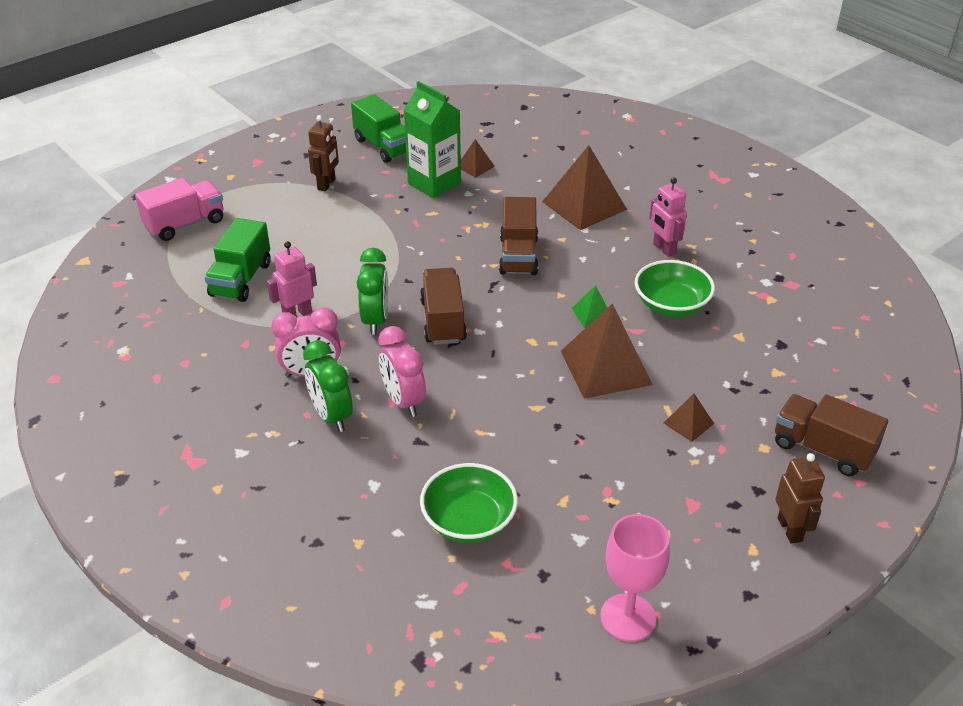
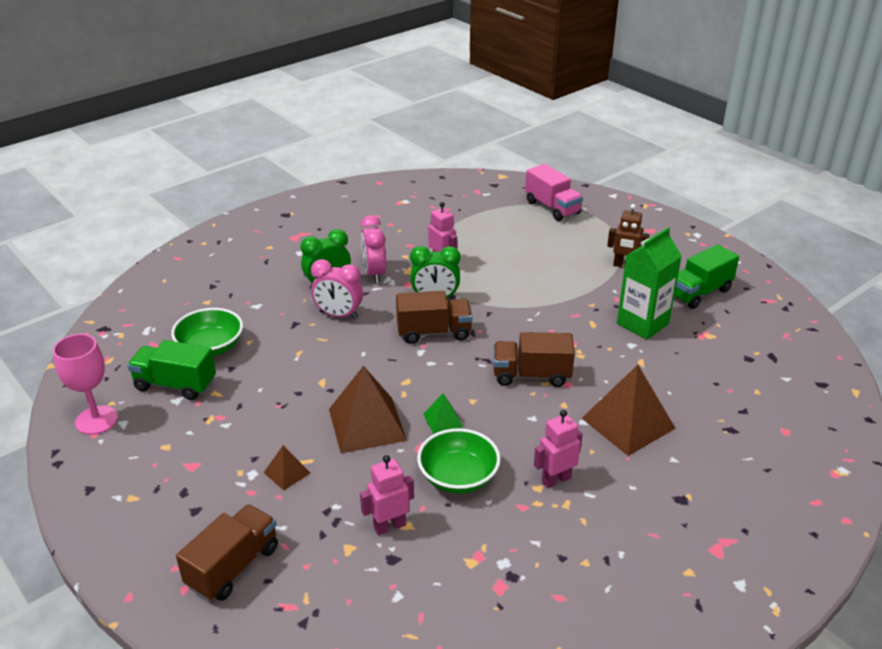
camera: 90 degrees right, 5 degrees down
(241, 279) = (484, 237): green truck -> green truck (175, 385)
(403, 401) = (339, 315): pink clock -> pink clock turned 135 degrees counterclockwise
(475, 166) = (681, 349): brown pyramid -> none
(743, 347) = (389, 526): none -> pink robot
(790, 529) = (144, 525): brown robot -> none

